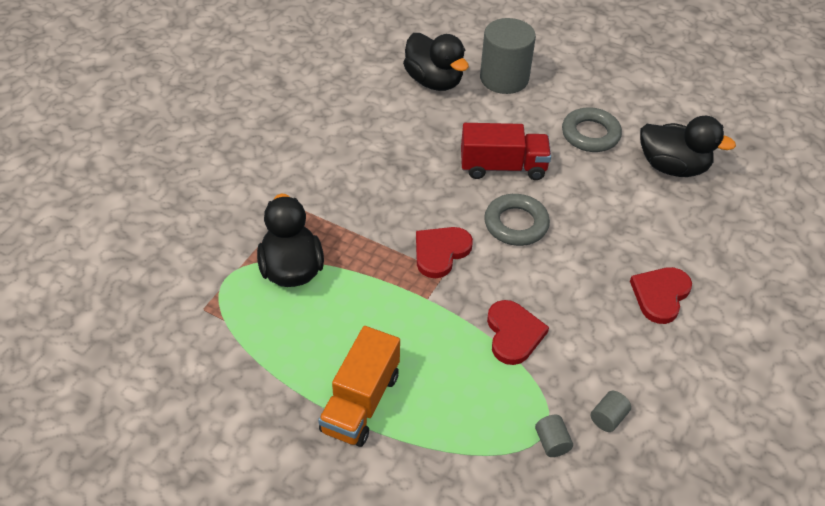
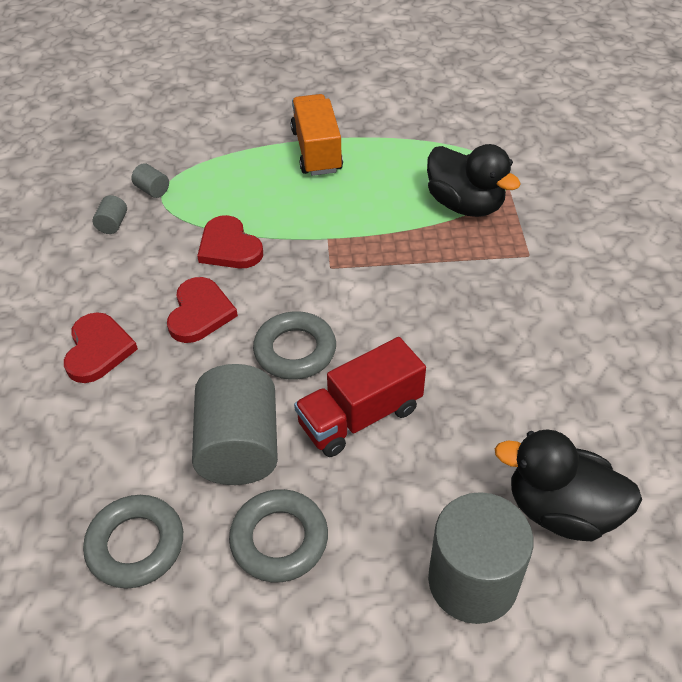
camera: 150 degrees right, 0 degrees up
(440, 252) = (349, 283): red heart -> red heart (200, 313)
(588, 186) = (239, 446): none -> grey cylinder
(672, 167) = (136, 545): black duck -> grey ring

